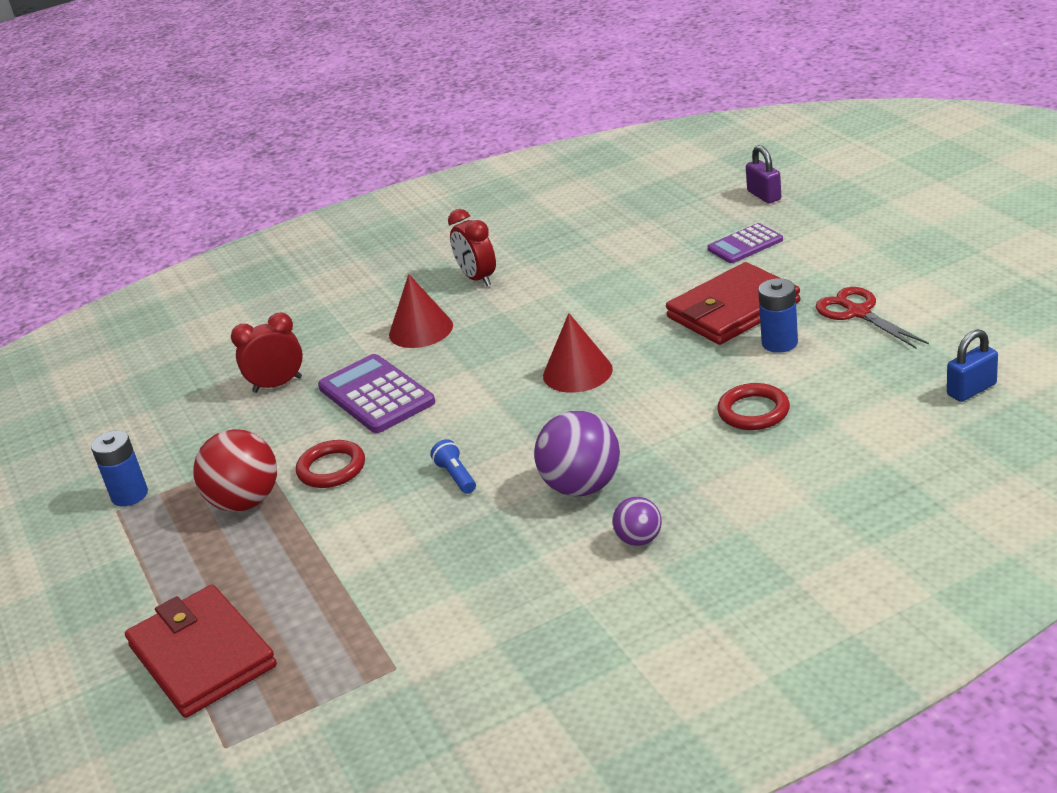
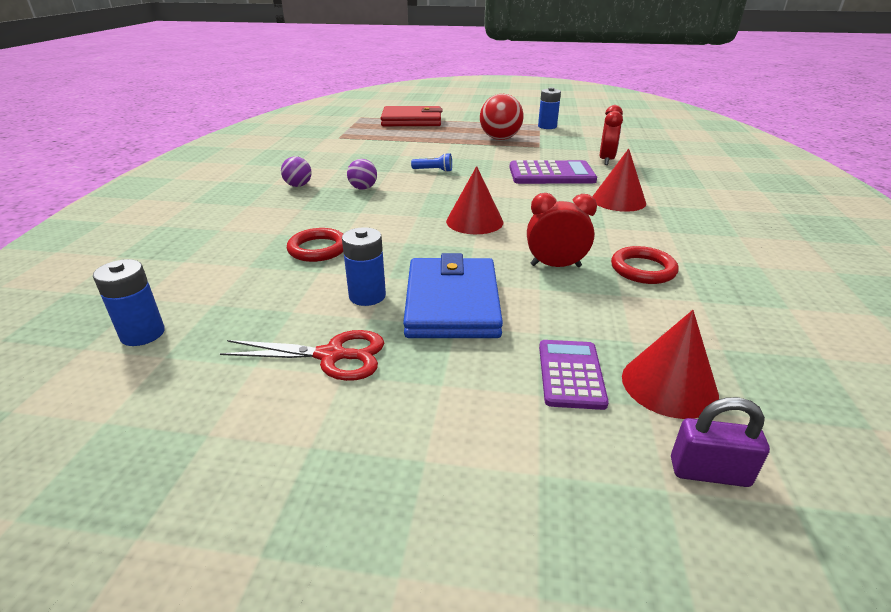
camera: 120 degrees right, 0 degrees up
(331, 468) = (495, 154): red ring -> red ring (643, 269)
(478, 278) = (680, 235): red clock -> red clock (555, 266)
(582, 487) = (363, 188): purple ball -> purple ball, size x0.55
(710, 221) = (669, 385): none -> red cone
(732, 310) = (452, 303): red wallet -> blue wallet
(971, 390) = (142, 334): blue padlock -> blue battery

